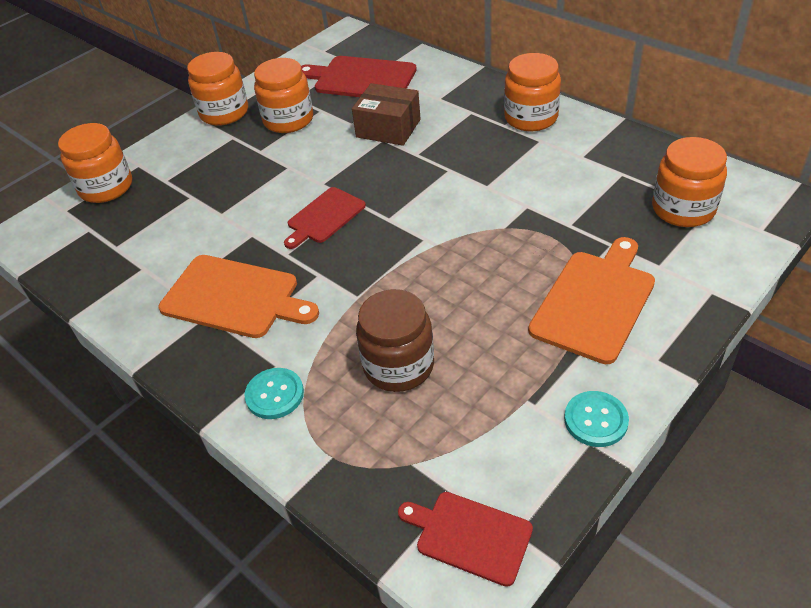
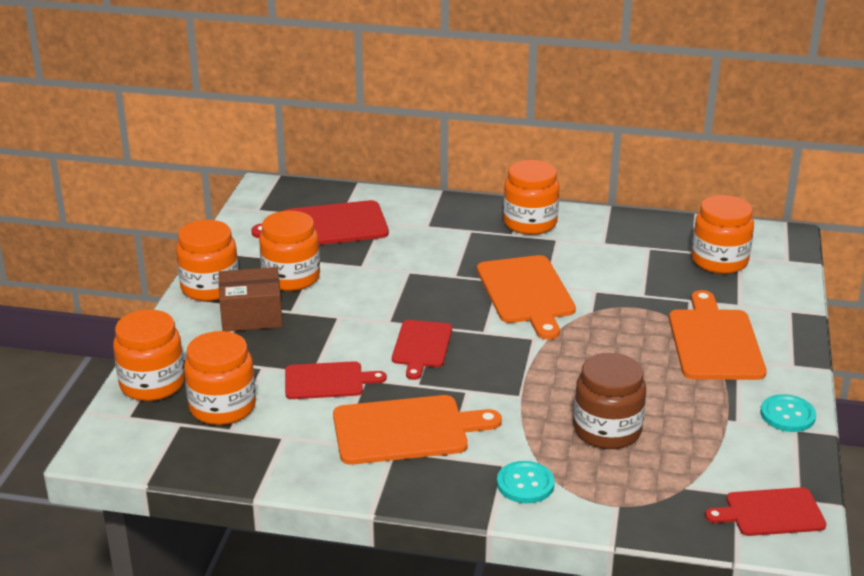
camera: 35 degrees left, 15 degrees down
(130, 225) = (222, 407): none -> orange jar
(223, 226) = (328, 381): none -> red cutting board
(388, 128) = (404, 261): brown box -> brown box (251, 315)
(461, 190) = (526, 293): none -> orange cutting board

